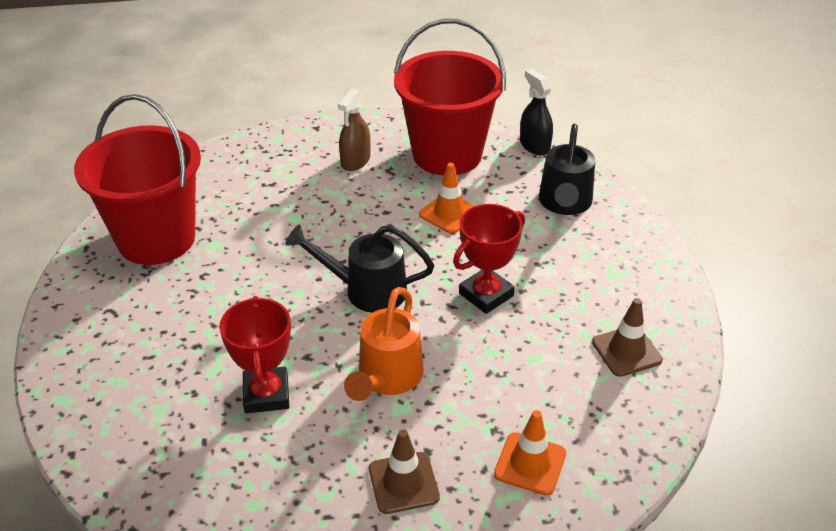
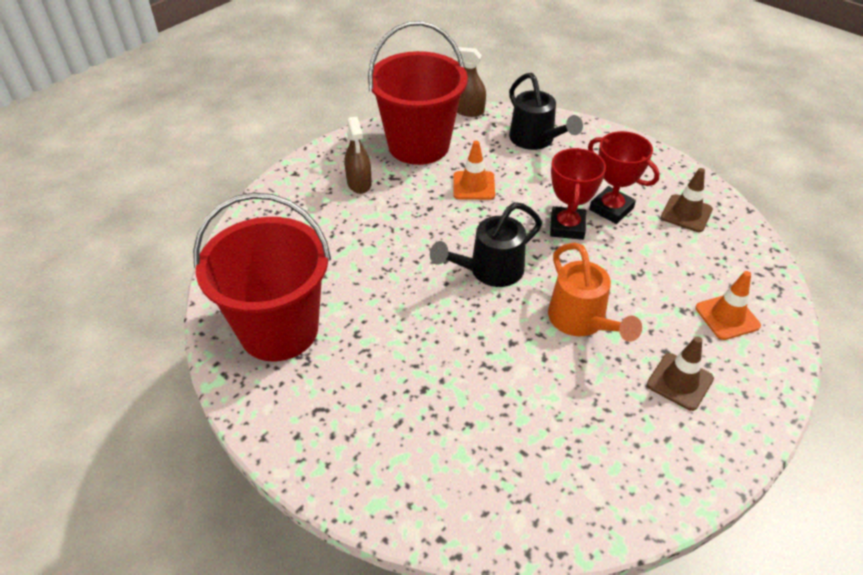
camera: 40 degrees left, 5 degrees up
(266, 394) = (521, 388): red trophy -> red trophy (611, 209)
(534, 145) = (468, 110): black spray bottle -> brown spray bottle

